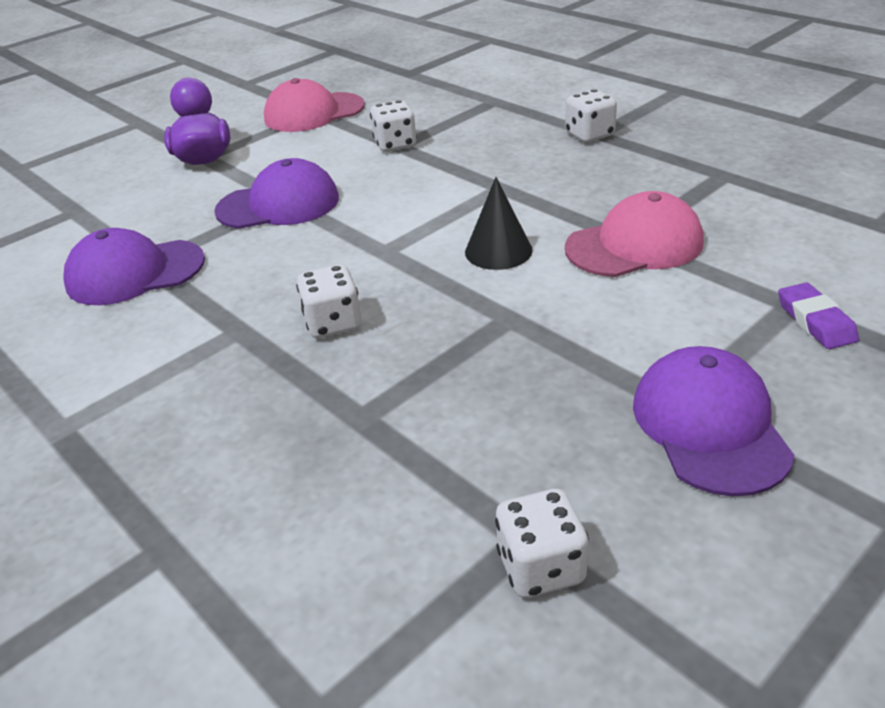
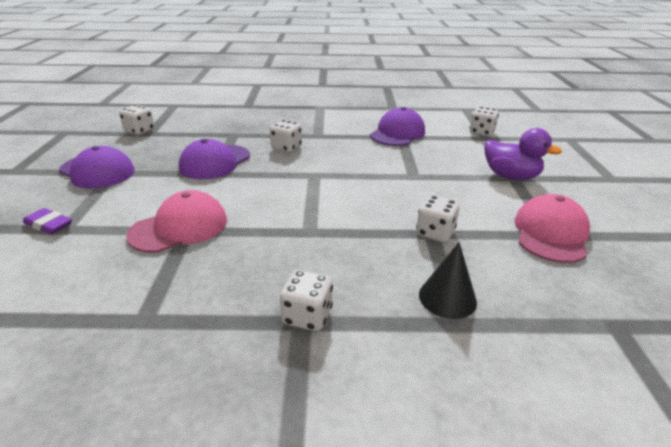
camera: 130 degrees right, 5 degrees down
(52, 220) = (481, 132): none -> white dice
(278, 204) = (409, 173): purple cap -> purple cap (215, 162)
(498, 251) = (256, 195): black cone -> black cone (447, 298)
(634, 245) = (179, 227): pink cap -> pink cap turned 150 degrees counterclockwise

